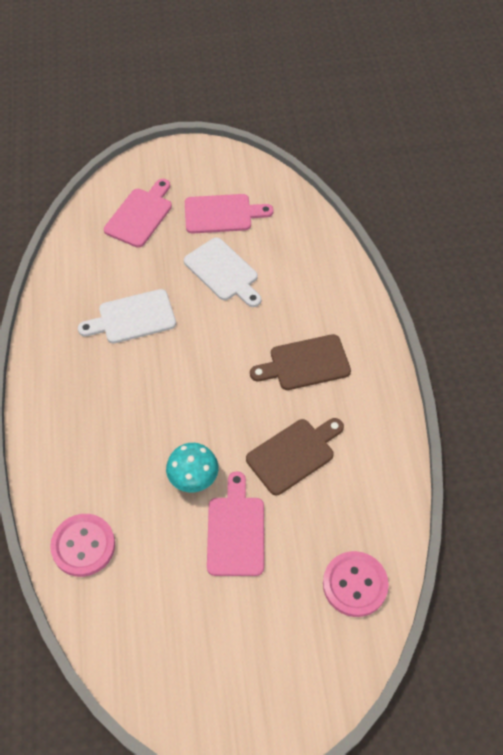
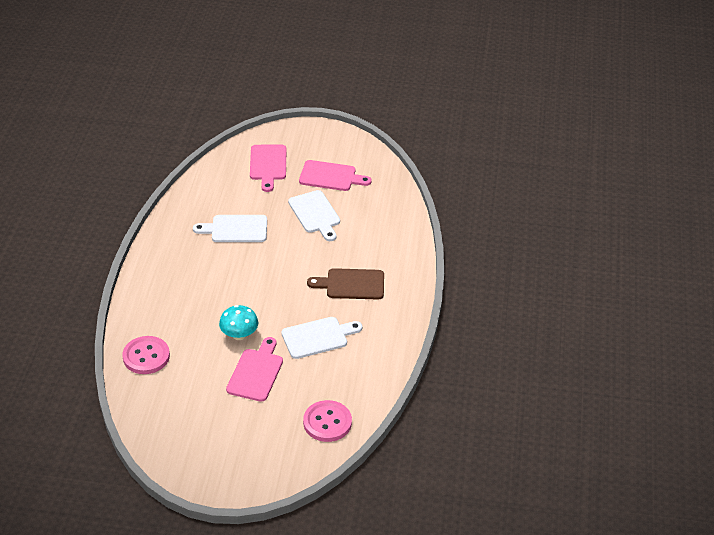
camera: 15 degrees right, 15 degrees down
(140, 215) = (268, 165): pink cutting board -> pink cutting board turned 135 degrees clockwise
(293, 454) = (318, 337): brown cutting board -> white cutting board

